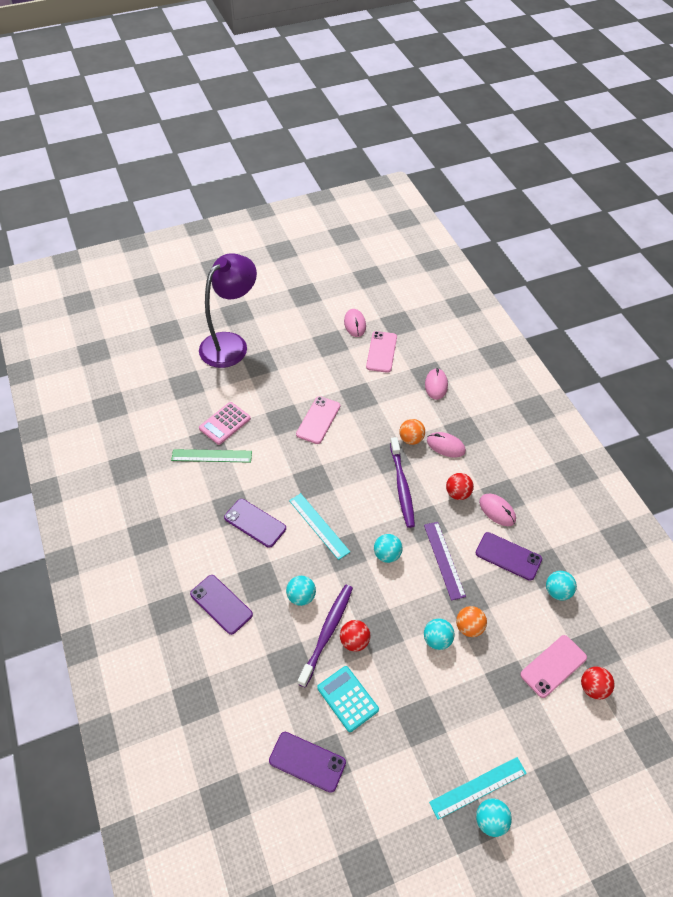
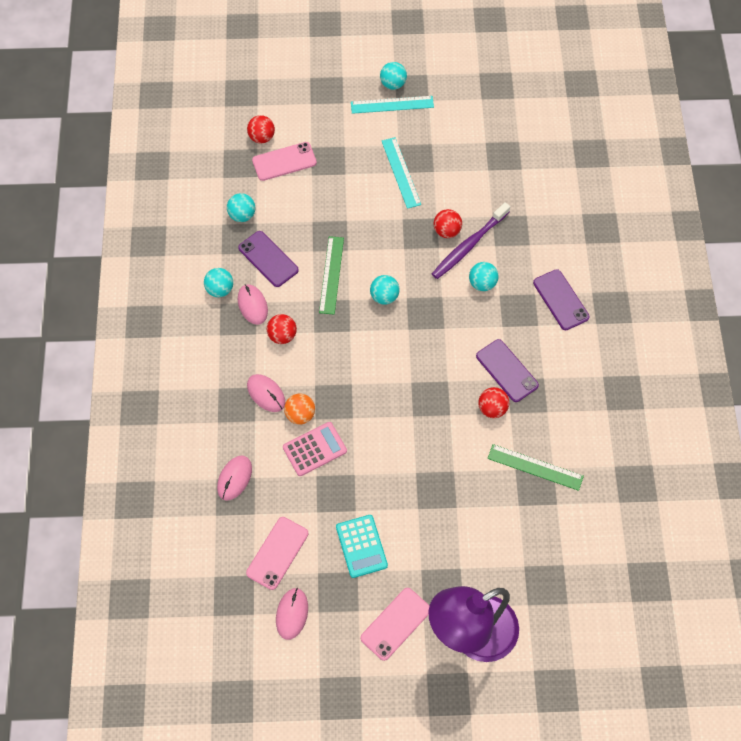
camera: 160 degrees left, 10 degrees up
(225, 423) = (509, 507): pink calculator -> pink calculator (314, 449)
(258, 488) = (492, 408): none -> red ball
(307, 761) = (518, 158): purple phone -> none
(318, 420) = (396, 475): pink phone -> pink phone (396, 624)
(319, 526) = (441, 347): turquoise ruler -> turquoise ruler (401, 172)
(347, 698) = (470, 190): turquoise calculator -> turquoise calculator (361, 546)
(402, 487) = (337, 361): purple toothbrush -> none
(437, 640) = (372, 210): turquoise ball -> turquoise ball (220, 289)
(444, 560) = (331, 275): purple ruler -> green ruler
(469, 627) = (339, 211): orange ball -> none

